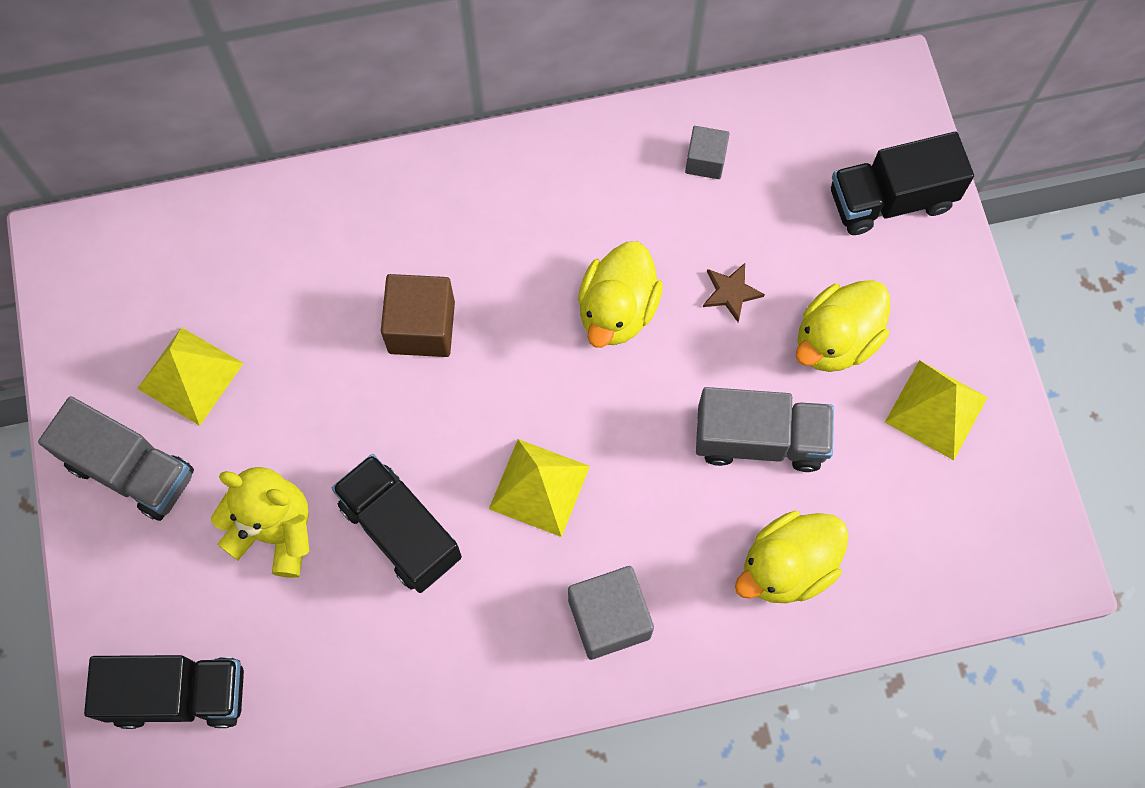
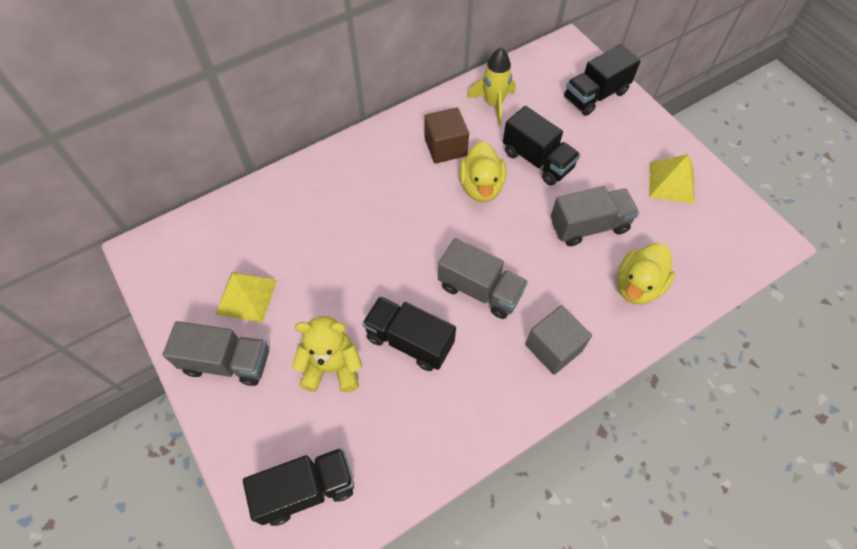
camera: 20 degrees left, 10 degrees down
(421, 327) = (375, 228): brown cube -> brown cube (445, 147)
(539, 487) = (480, 290): yellow pyramid -> grey truck
(705, 161) = (493, 104): grey cube -> yellow rocket
(731, 292) = (537, 160): brown star -> black truck
(835, 340) = (603, 166): yellow duck -> none

